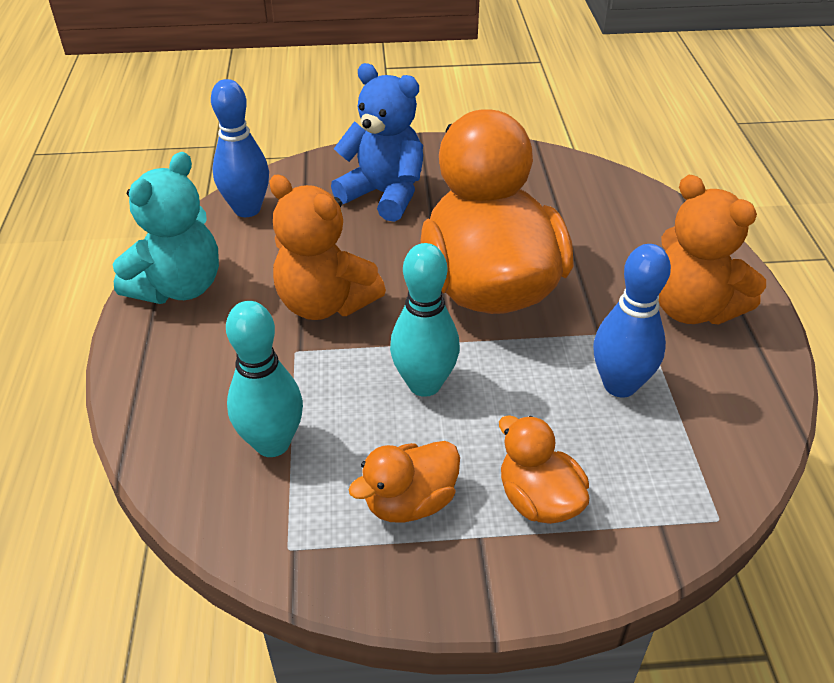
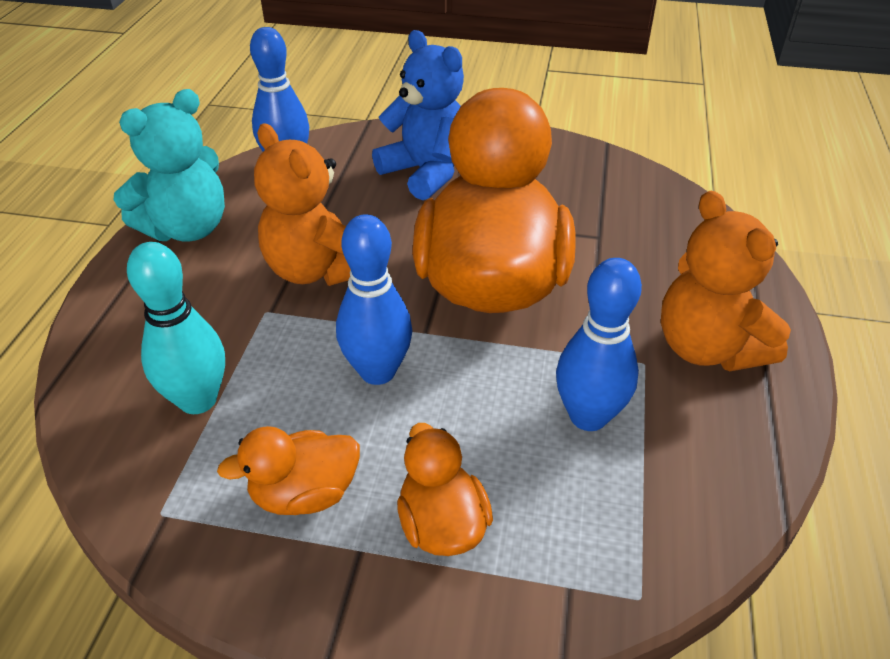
camera: 15 degrees right, 0 degrees up
(424, 384) = (377, 371): turquoise bowling pin -> blue bowling pin

